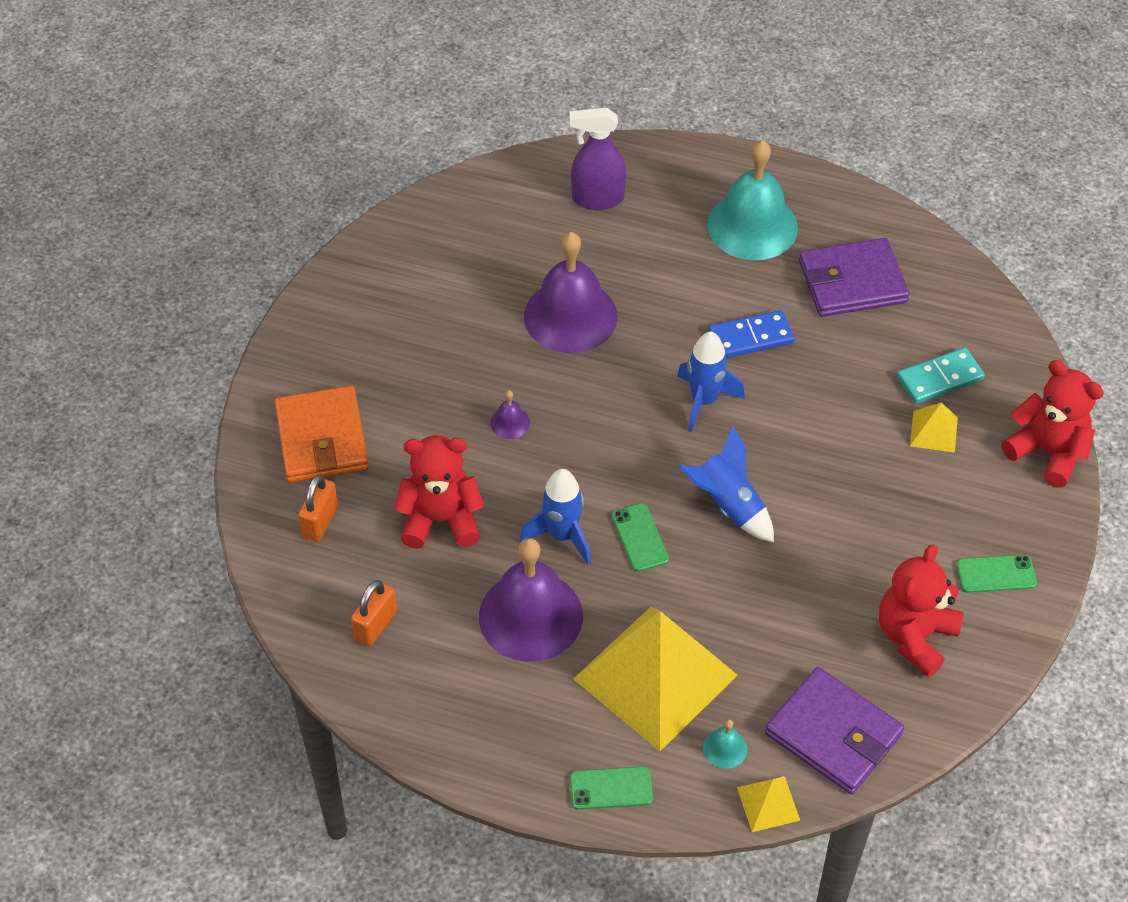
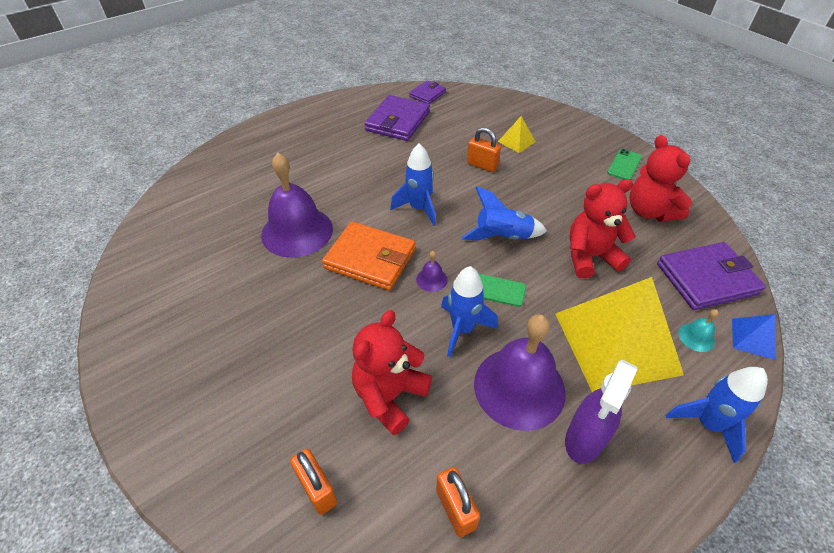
camera: 55 degrees left, 5 degrees down
(322, 439) = (240, 436): orange wallet -> orange wallet (370, 259)
(510, 422) = (345, 306): purple bell -> purple bell (431, 279)
(597, 198) = (231, 177): purple spray bottle -> purple spray bottle (584, 439)
(611, 788) = (707, 424): green phone -> blue rocket
(751, 337) = (394, 170): blue domino -> none
(752, 226) = (324, 134): turquoise bell -> none
(768, 803) = (753, 338): yellow pyramid -> blue pyramid
(844, 420) = (482, 165): none -> orange padlock
(940, 379) = (485, 124): turquoise domino -> none
(948, 276) = (427, 94): none -> purple wallet
(1047, 452) = (559, 116): red teddy bear -> red teddy bear (590, 257)

